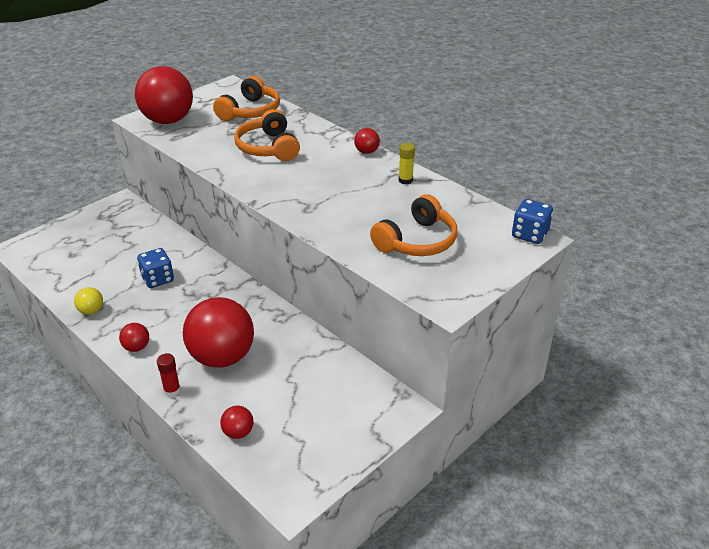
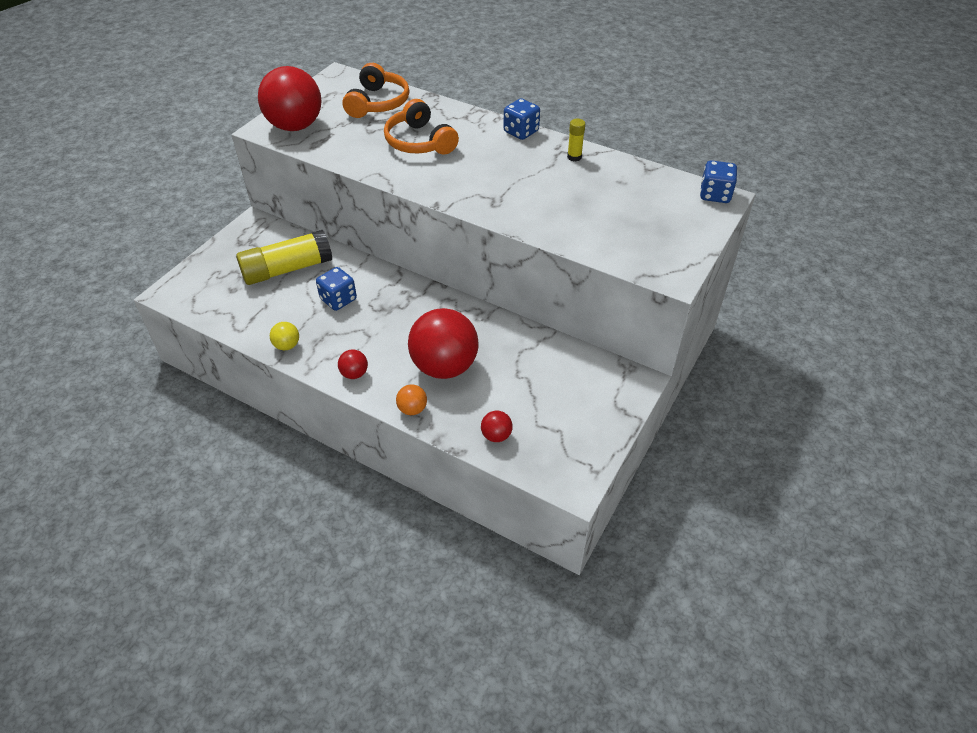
camera: 15 degrees left, 10 degrees up
(127, 245) = (287, 269): none -> yellow glue stick
(172, 390) = (412, 409): red glue stick -> orange ball
(366, 152) = (521, 132): red ball -> blue dice
(417, 241) = (616, 219): orange headphones -> none

